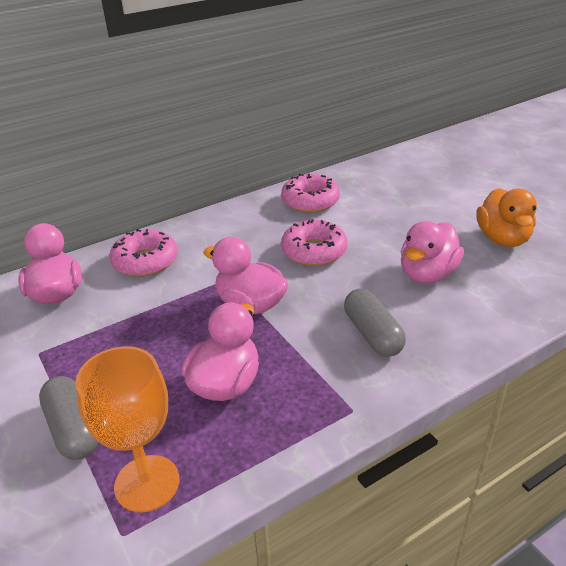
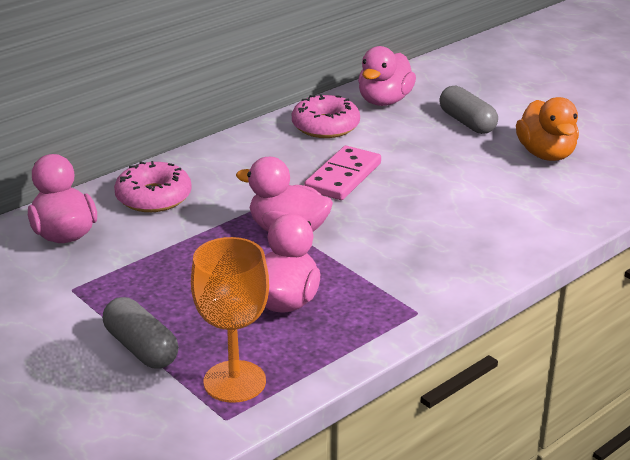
camera: 10 degrees left, 5 degrees down
(314, 251) = (343, 177): pink donut -> pink domino
(372, 334) = (424, 249): grey capsule -> grey capsule (467, 122)
(427, 274) = (471, 192): pink duck -> pink duck (384, 101)

